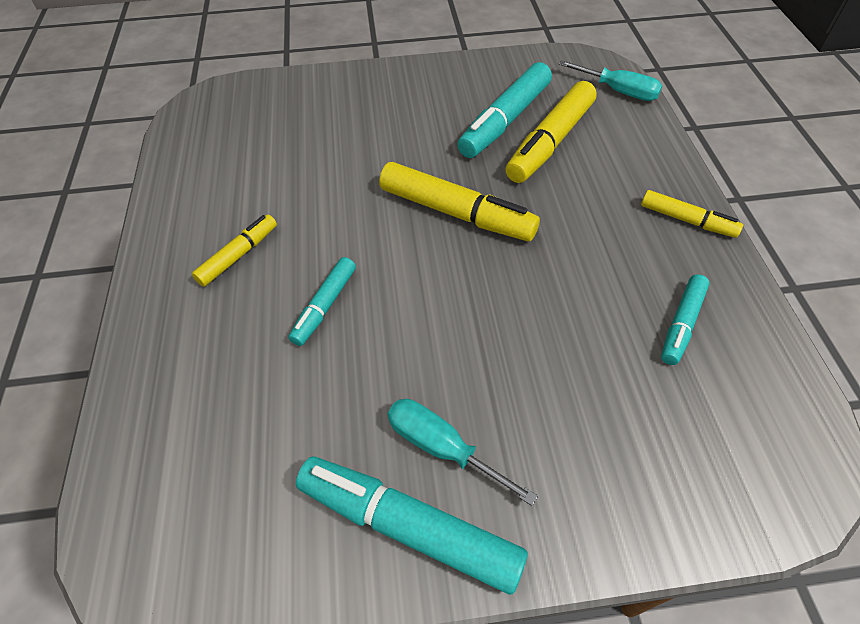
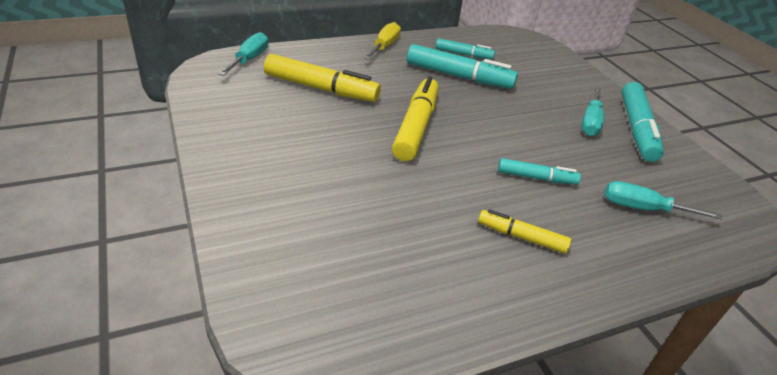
camera: 110 degrees left, 15 degrees down
(225, 409) = (643, 209): none -> turquoise screwdriver
(504, 121) = (297, 108): turquoise marker -> turquoise marker (459, 76)
(687, 220) = (384, 46): yellow marker -> yellow screwdriver

